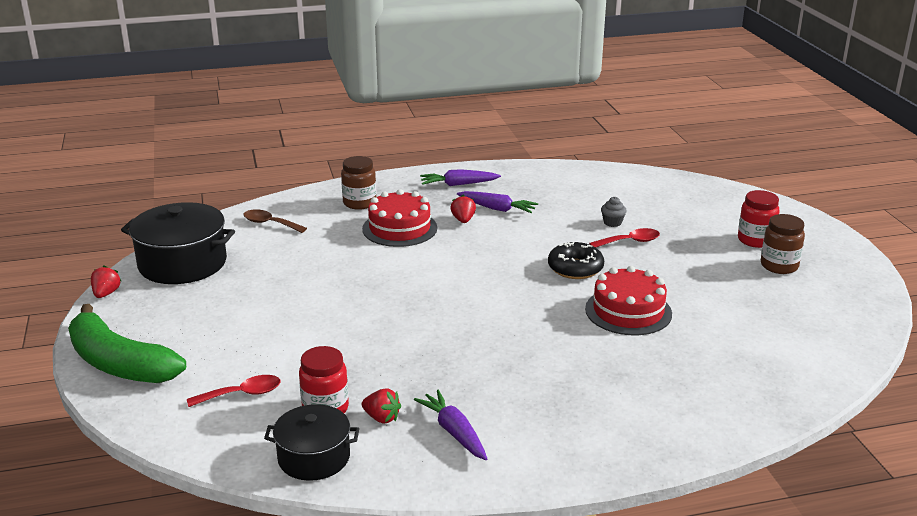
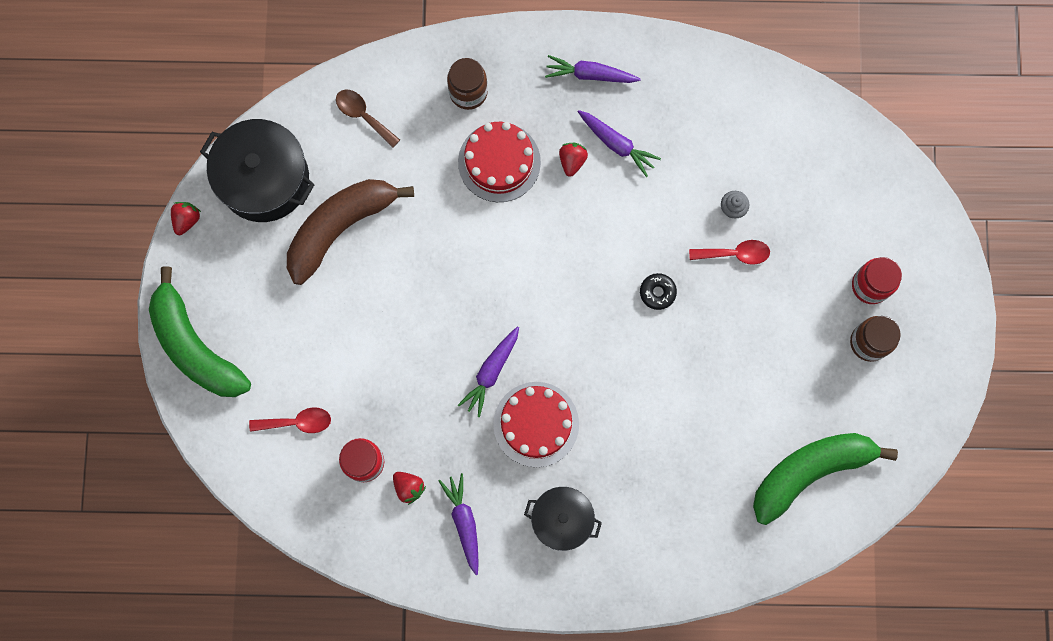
camera: 15 degrees right, 50 degrees up
(262, 277) = (340, 228): none -> brown banana
(314, 457) = (344, 524): black pot -> black pot (562, 519)
(440, 332) = (491, 372): none -> purple carrot
(575, 268) = (657, 292): black donut -> black donut, size x0.63
(628, 311) = (680, 384): red cake -> red cake (536, 424)
(788, 340) = (809, 471): none -> green banana

